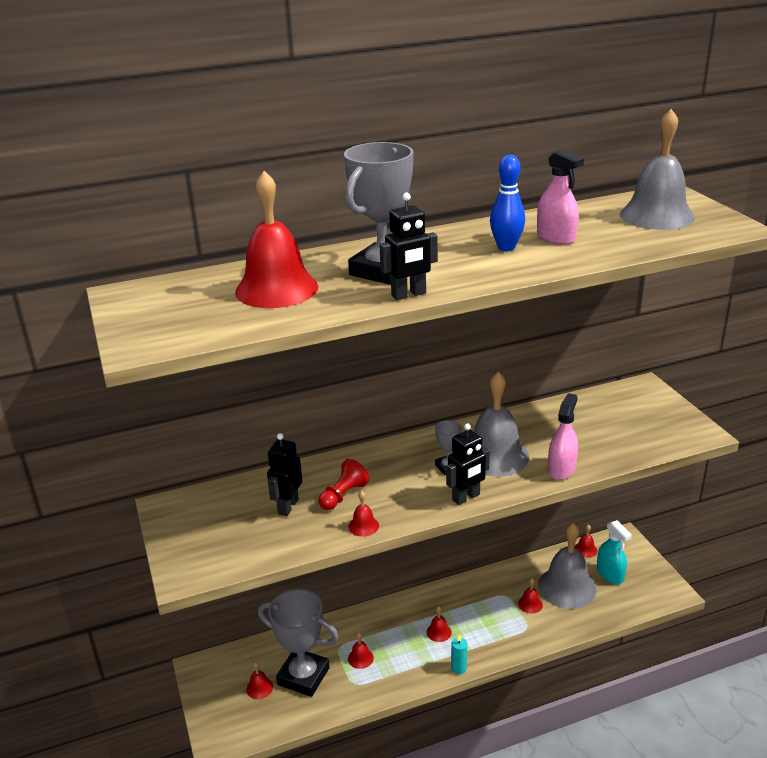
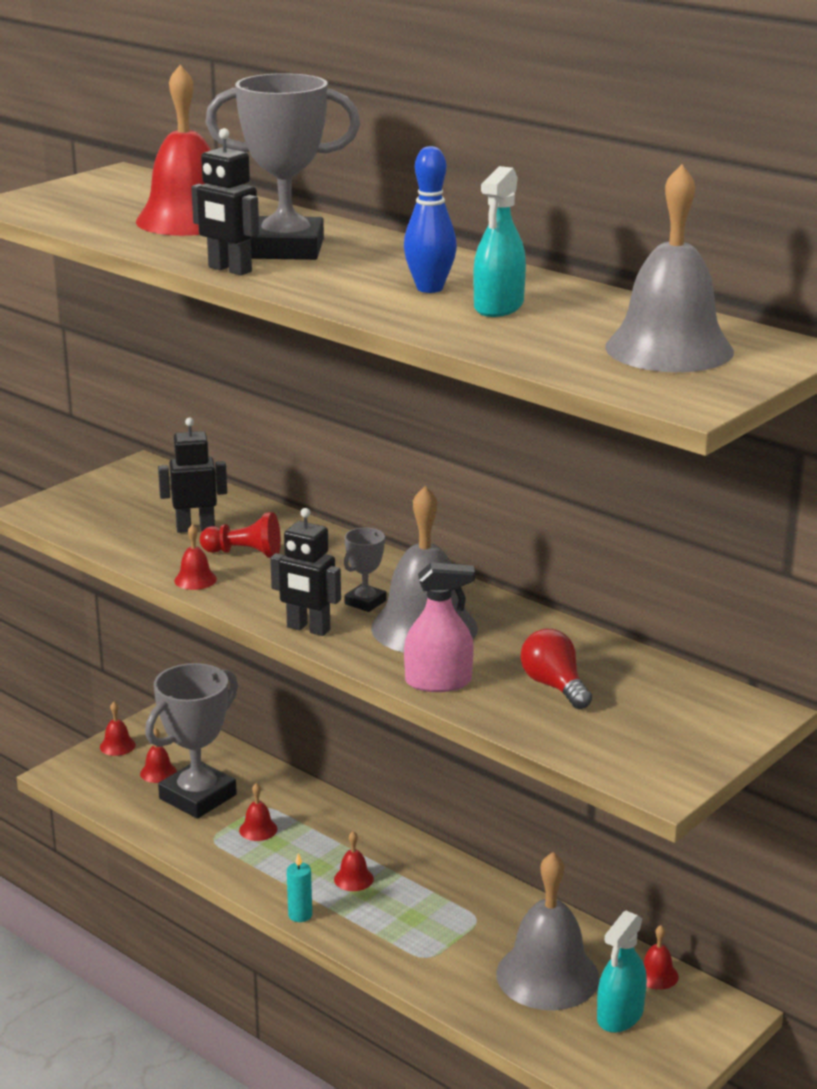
camera: 60 degrees right, 5 degrees down
(303, 676) = (198, 797): grey trophy -> grey trophy turned 45 degrees clockwise
(530, 604) = (478, 947): red bell -> red bell (117, 746)
(556, 237) = (498, 307): pink spray bottle -> turquoise spray bottle
(588, 434) = (554, 686): none -> red light bulb

